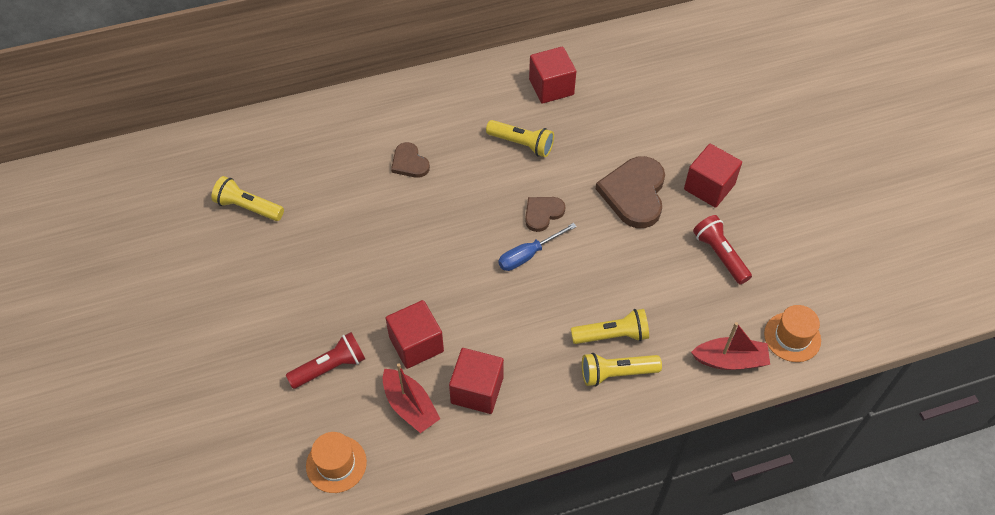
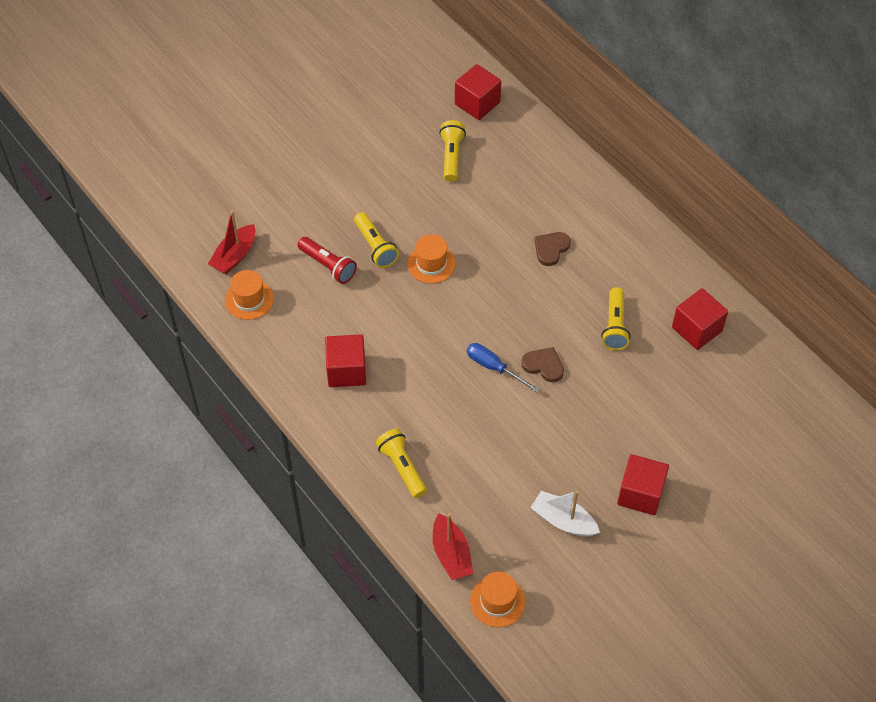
camera: 70 degrees right, 0 degrees up
(377, 269) = (431, 264): none -> orange hat
(410, 406) = (315, 330): red boat -> red boat (234, 256)
(416, 344) = (371, 315): red cube -> red cube (477, 103)
(612, 335) = (438, 454): yellow flashlight -> yellow flashlight (375, 247)
(634, 193) = (601, 432): brown heart -> none
(720, 255) = (563, 521): red flashlight -> white boat

